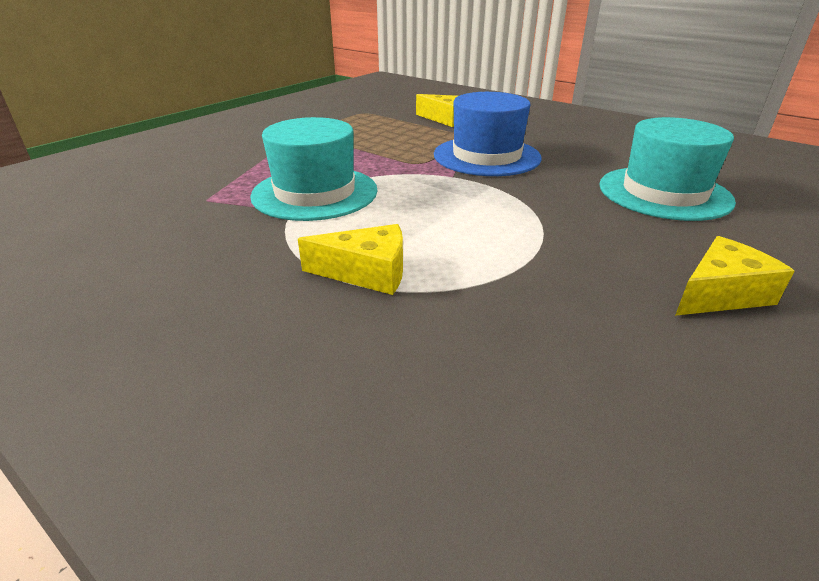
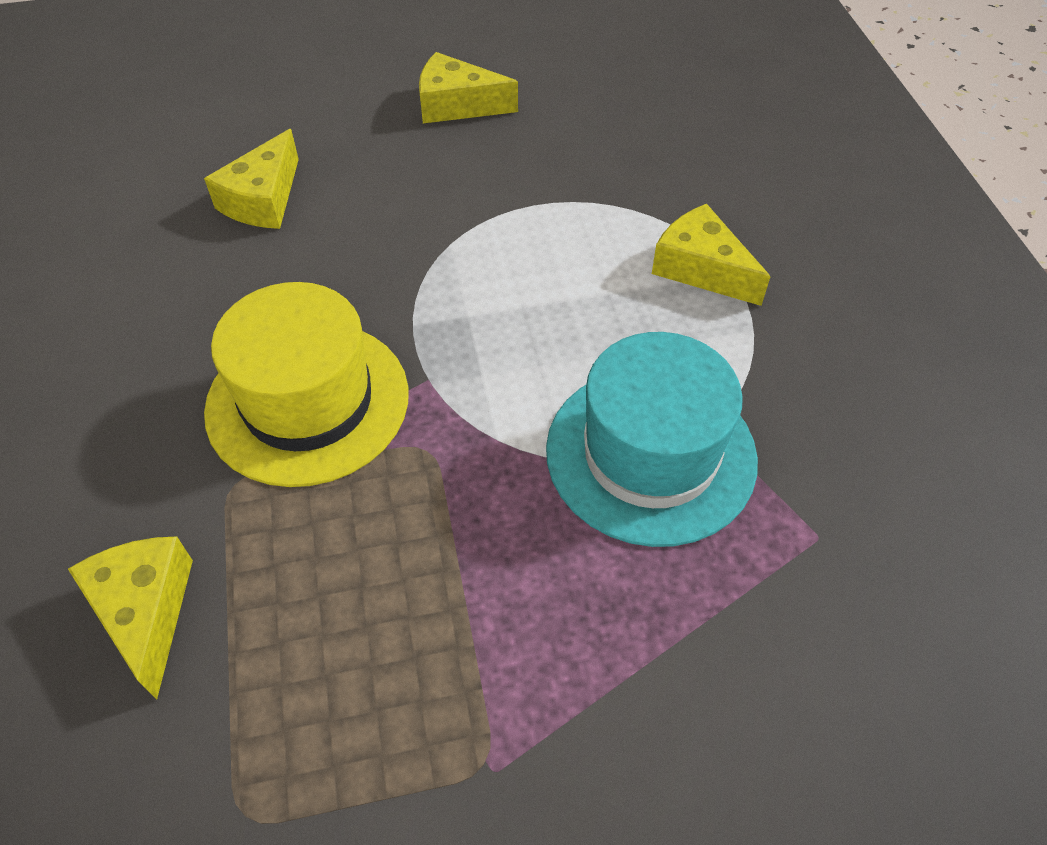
camera: 140 degrees left, 20 degrees up
(486, 156) = (308, 401): blue hat -> yellow hat
(664, 193) = (263, 199): turquoise hat -> yellow cheese

